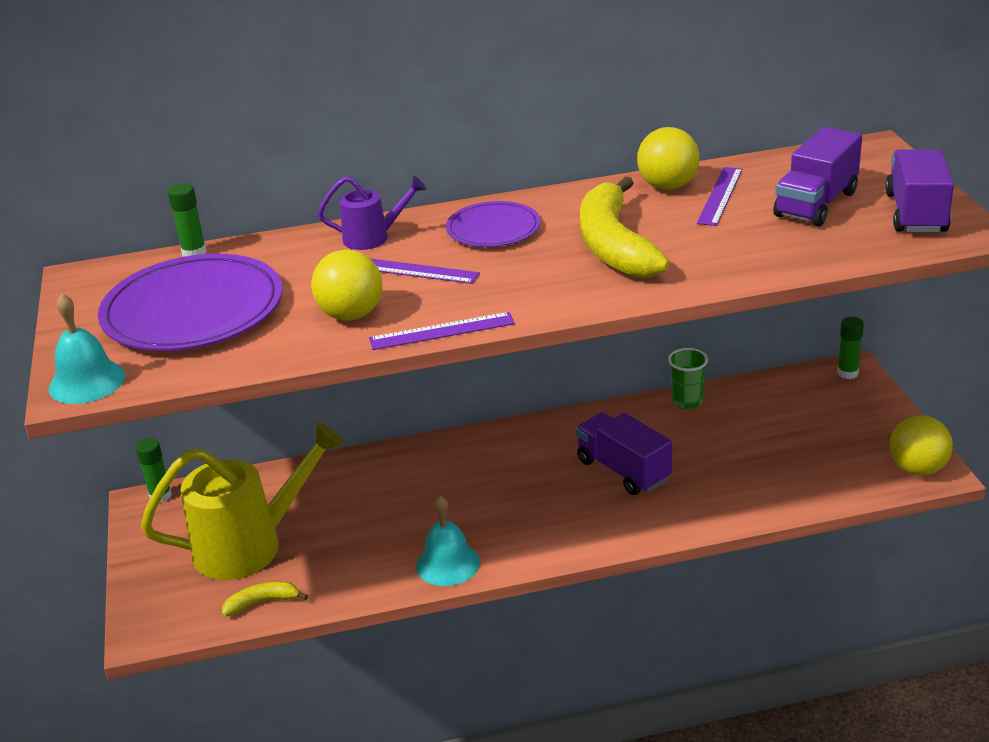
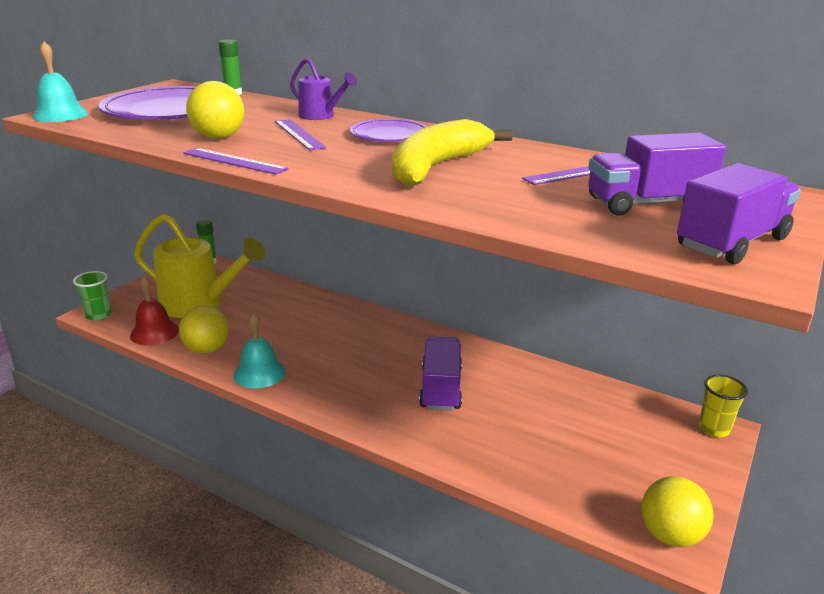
camera: 40 degrees right, 5 degrees down
(262, 602) = (154, 332): yellow banana -> red bell
(668, 186) = (553, 156): yellow ball -> yellow ball (207, 349)
(687, 402) = (552, 375): green cup -> green cup (98, 315)
(847, 373) = (714, 429): green glue stick -> yellow cup

